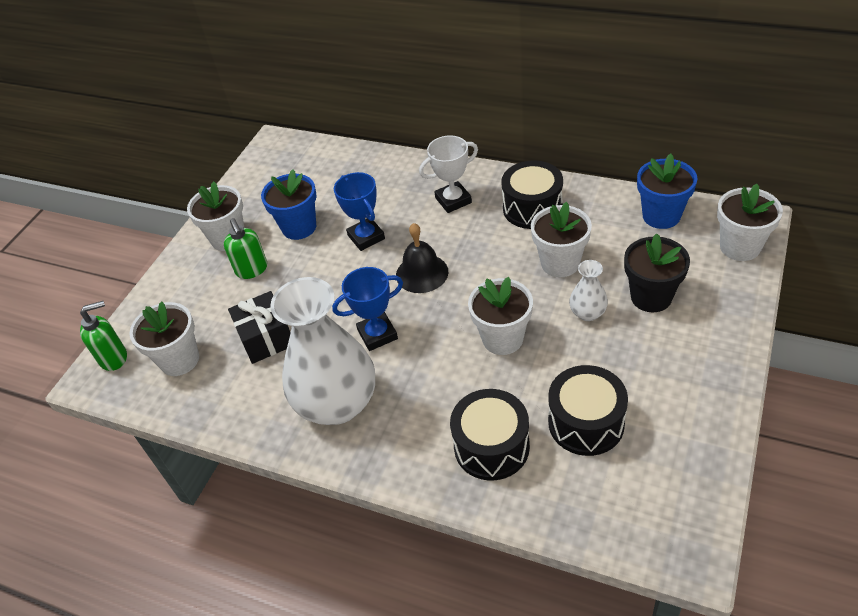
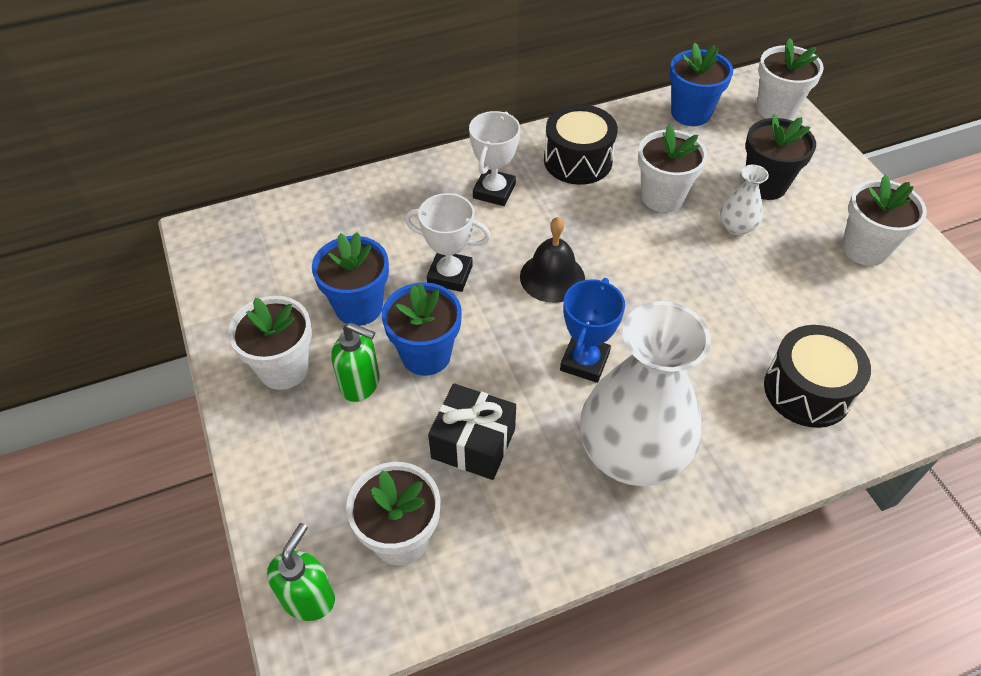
camera: 50 degrees left, 5 degrees up
(300, 275) = (426, 355): none -> blue flower pot
(366, 237) = (450, 275): blue trophy -> white trophy
(502, 338) = (699, 292): white flower pot -> white flower pot (864, 248)
(586, 423) = (847, 318): black drum -> none

